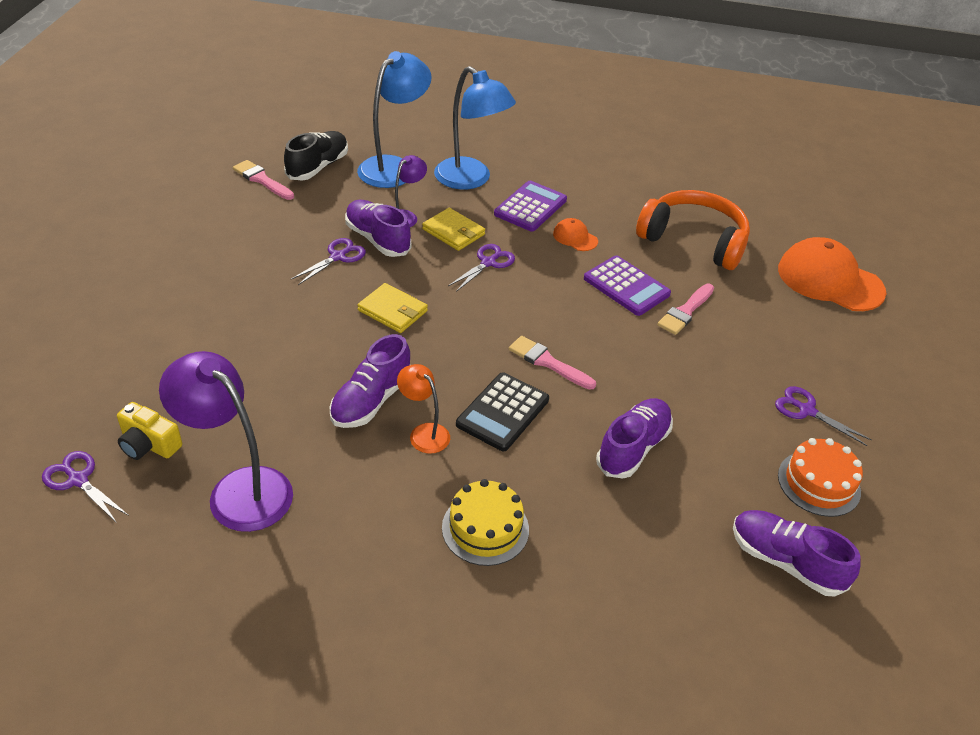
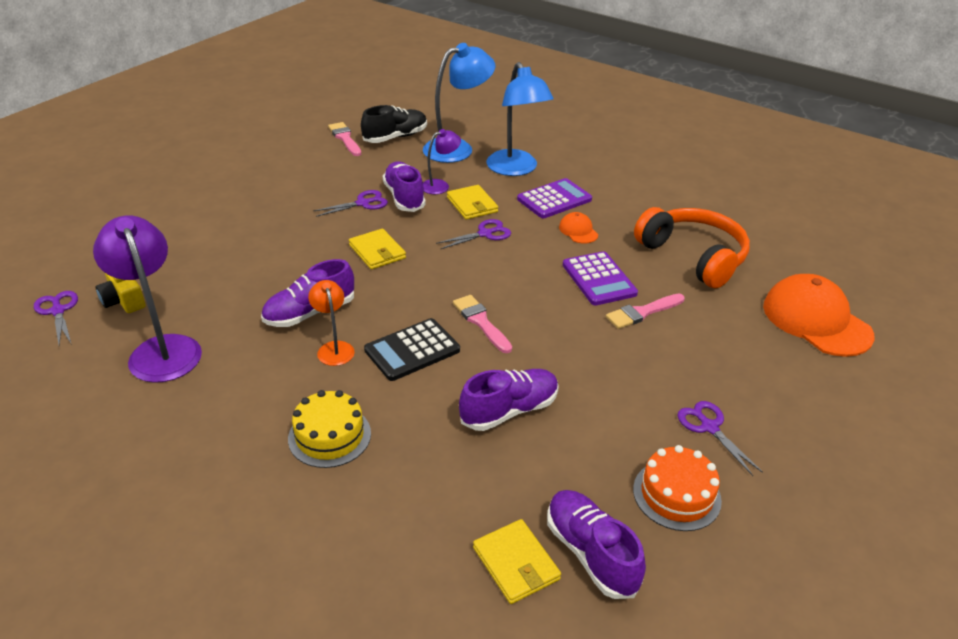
camera: 25 degrees right, 5 degrees down
(732, 594) = (516, 563): none -> yellow wallet

